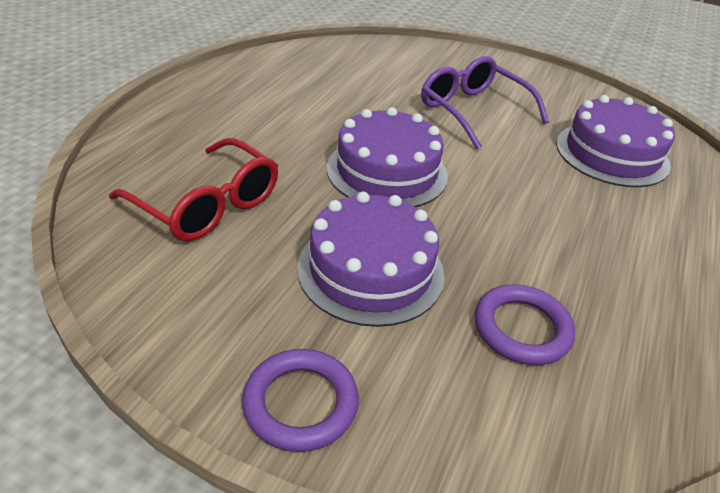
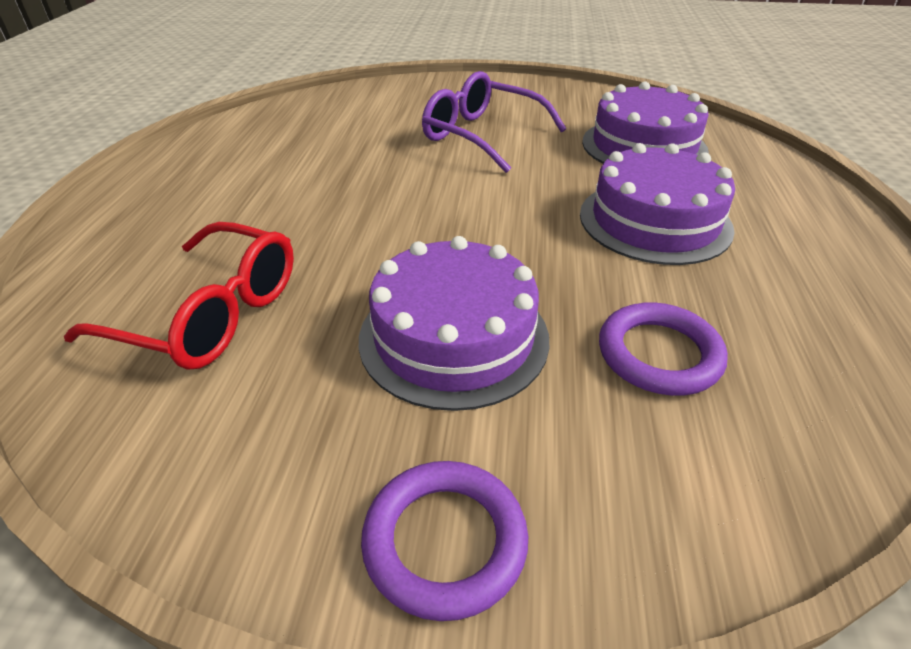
camera: 15 degrees left, 0 degrees up
(387, 171) = (419, 219): purple cake -> purple cake (654, 221)

